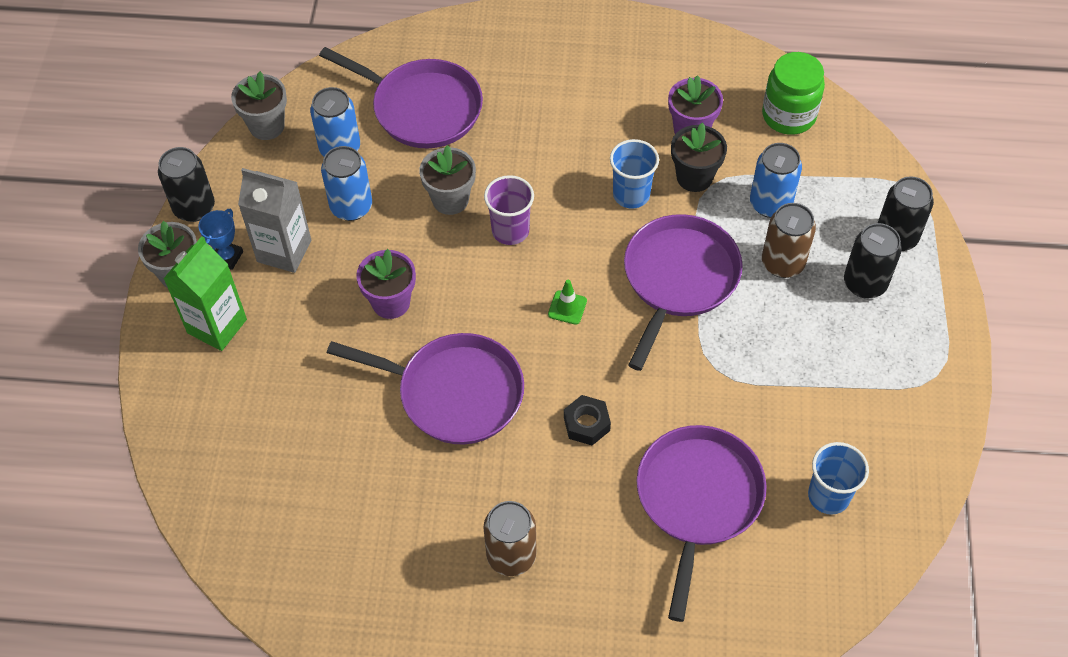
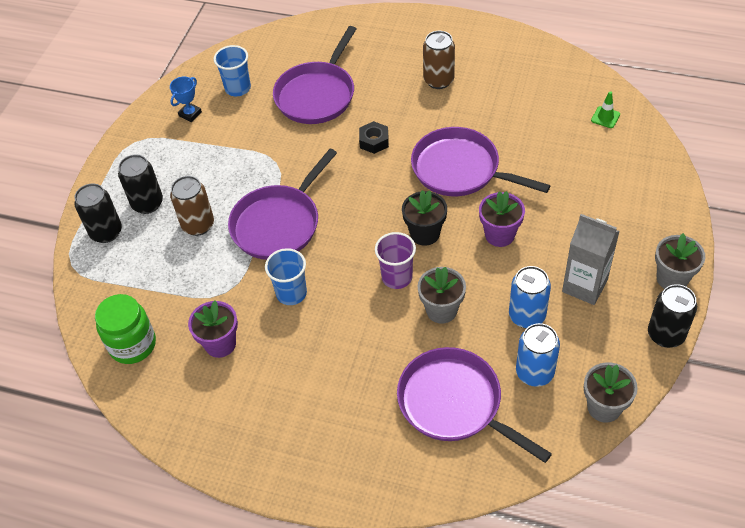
camera: 165 degrees left, 5 degrees down
(217, 326) = (636, 235): green carton -> none
(227, 257) = (632, 287): blue trophy -> blue trophy (190, 114)
(567, 307) = (367, 214): green traffic cone -> green traffic cone (605, 117)
(694, 177) = (235, 301): black flower pot -> black flower pot (425, 234)
(770, 204) = (185, 270): blue can -> none

